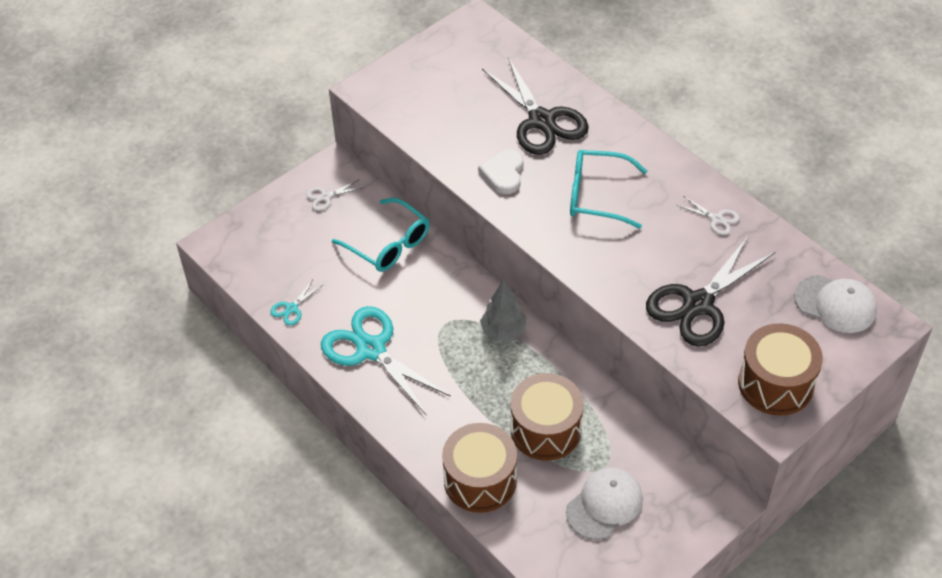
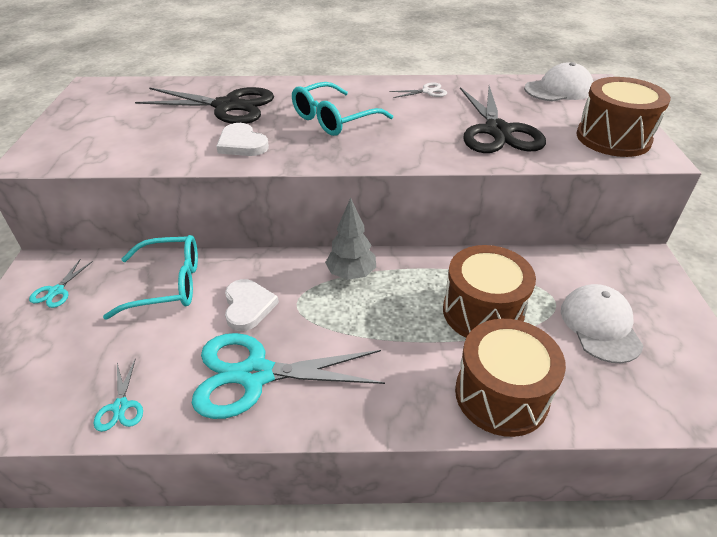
camera: 50 degrees left, 10 degrees down
(325, 197) = (56, 291): white scissors -> turquoise scissors
(415, 301) = (248, 306): none -> white heart

